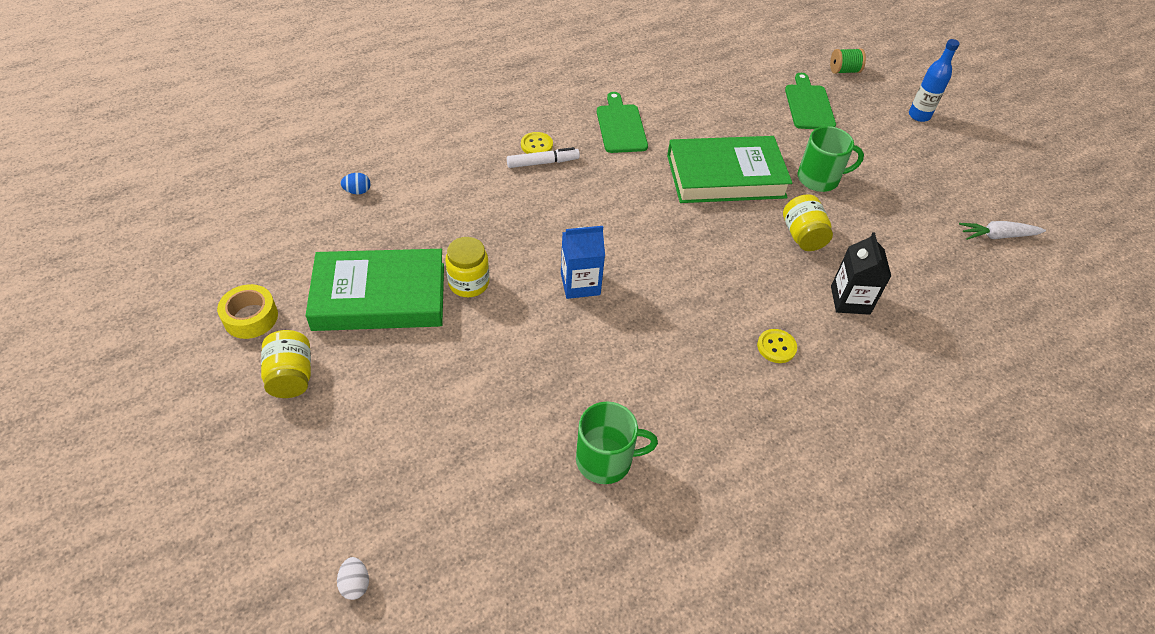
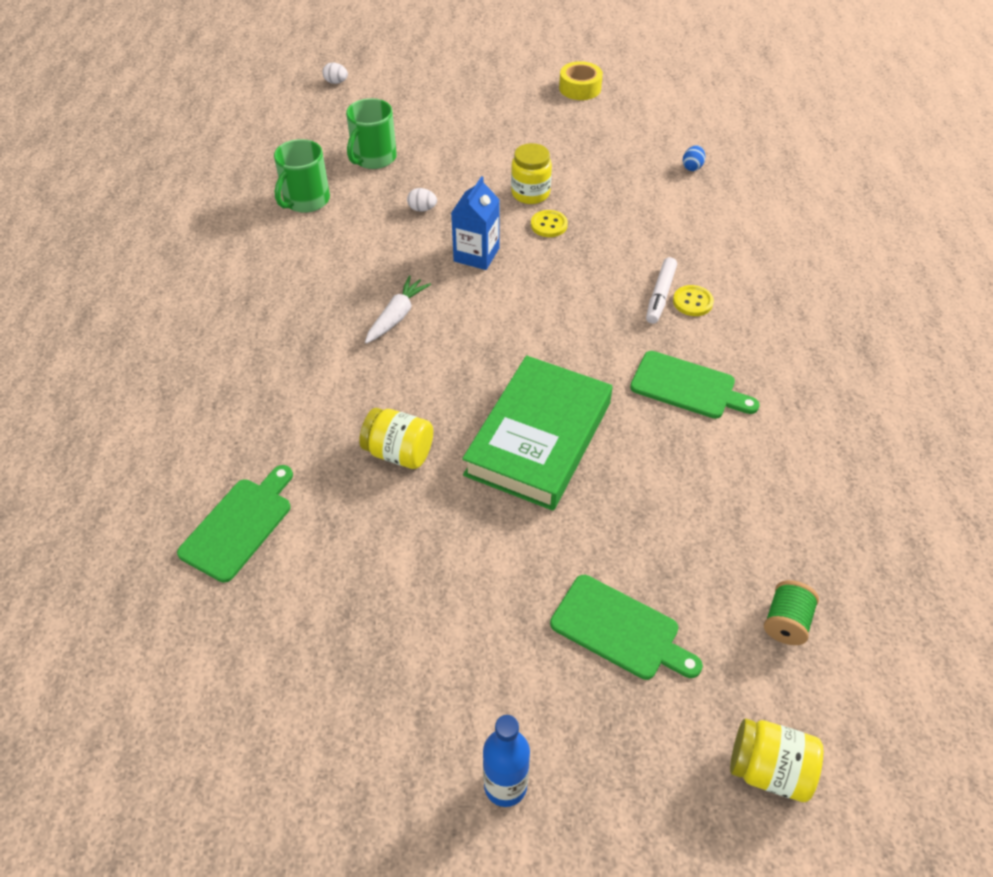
camera: 125 degrees right, 0 degrees up
(291, 376) = (509, 93): yellow jar -> yellow jar (769, 769)
(379, 296) = (553, 146): green book -> none
(548, 352) = (422, 209): none -> white egg
(776, 347) = (297, 345): yellow button -> yellow button (549, 225)
(819, 179) = (470, 533): green mug -> green mug (373, 158)
(844, 71) = (680, 756): green spool -> green spool (786, 622)
(850, 300) = (290, 436): black carton -> none
(930, 285) = (239, 525): none -> green cutting board
(997, 236) = (230, 669): white carrot -> white carrot (397, 316)

